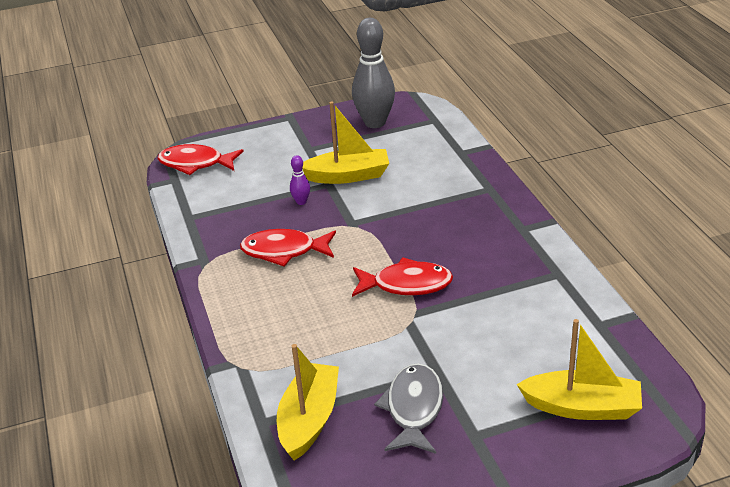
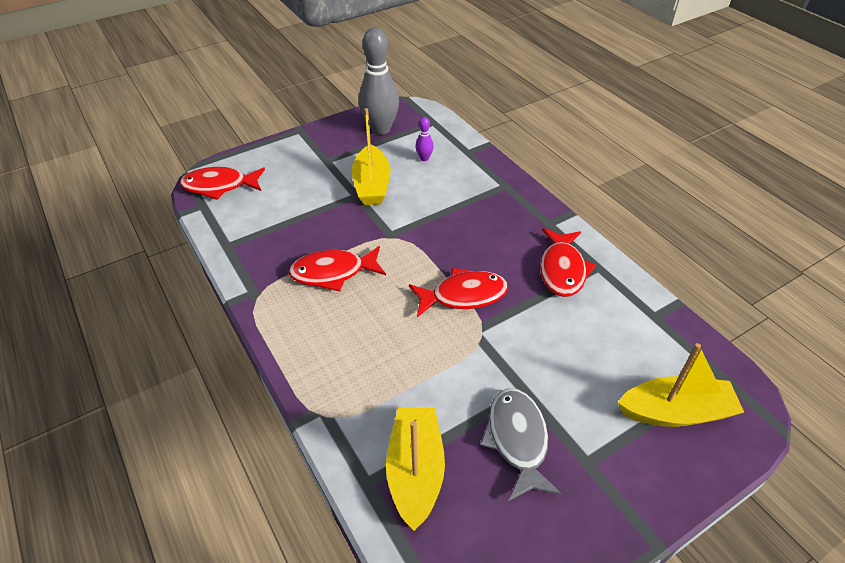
camera: 15 degrees left, 10 degrees up
(301, 202) = (335, 217): purple bowling pin -> purple bowling pin (424, 158)
(348, 176) = (372, 185): yellow boat -> yellow boat turned 105 degrees clockwise
(518, 272) = (562, 270): none -> red fish

